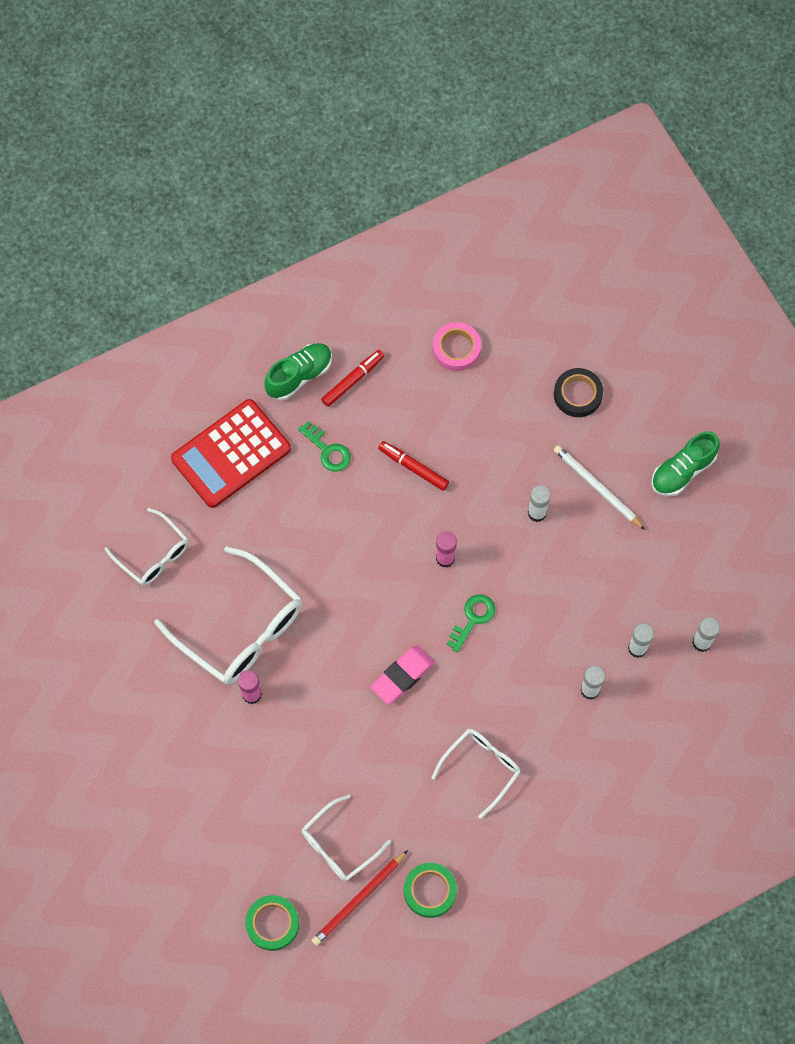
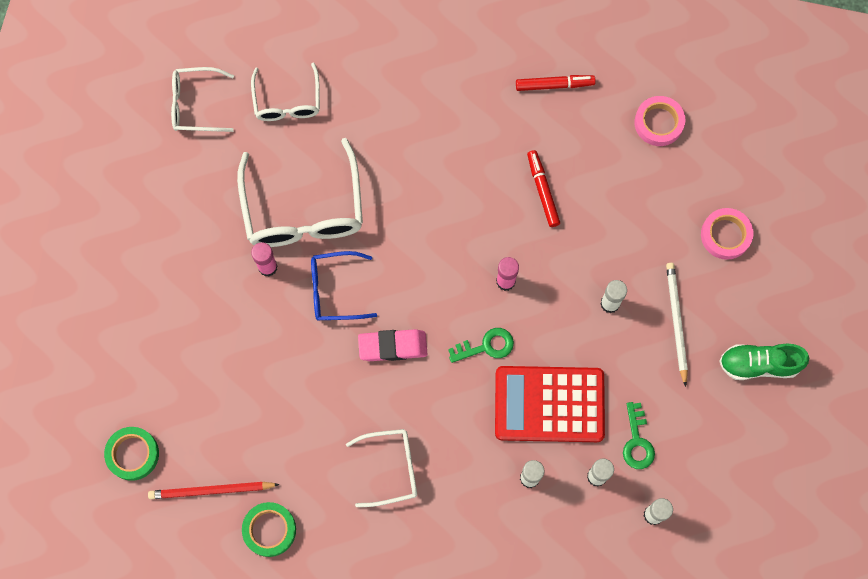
camera: 40 degrees right, 5 degrees up
(231, 454) = (411, 70): red calculator -> red calculator (549, 404)
(299, 376) = (516, 49): green shoe -> none
(320, 669) = (335, 290): none -> blue glasses
(328, 450) = (487, 125): green key -> green key (637, 441)
(339, 845) = (233, 436): white glasses -> white glasses (196, 104)
(577, 394) = (725, 235): black tape -> pink tape

